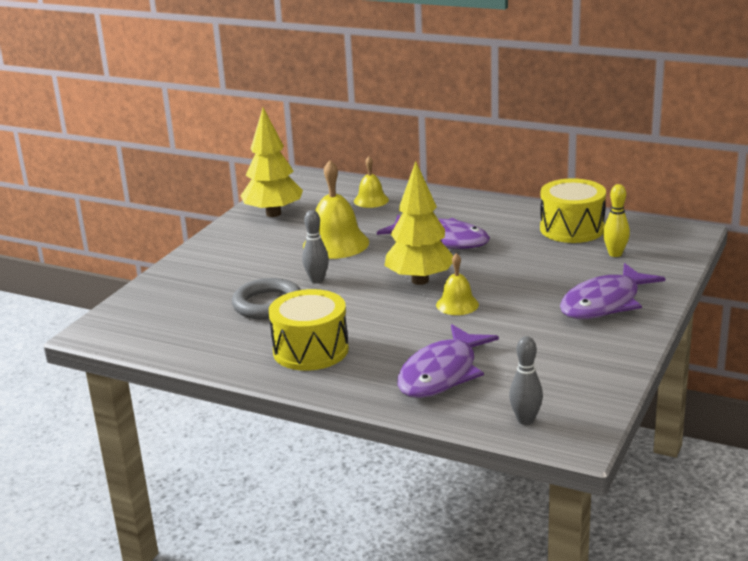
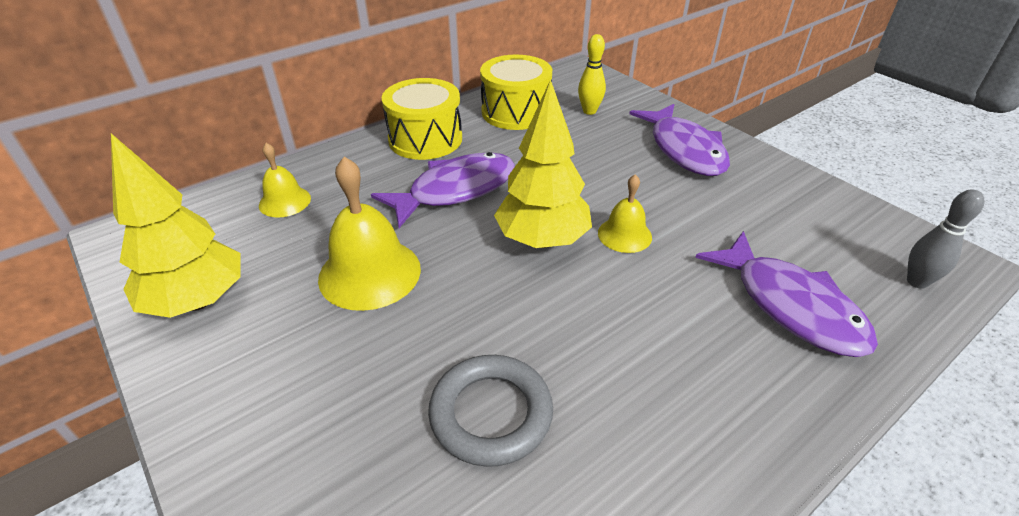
camera: 65 degrees left, 15 degrees up
(310, 350) = (672, 412): yellow drum -> yellow drum (425, 139)
(317, 280) = (460, 329): grey bowling pin -> none

